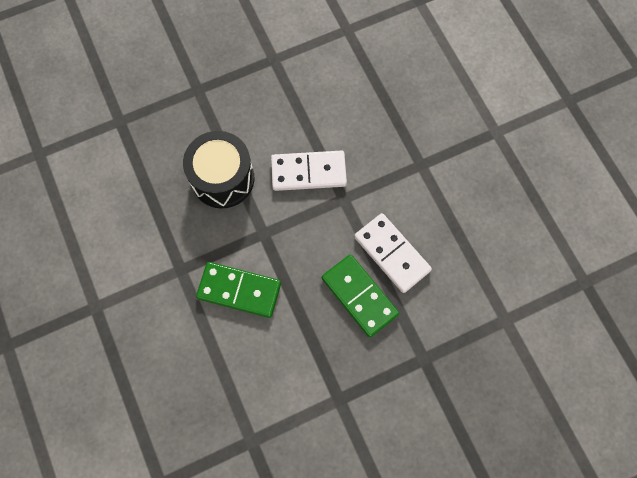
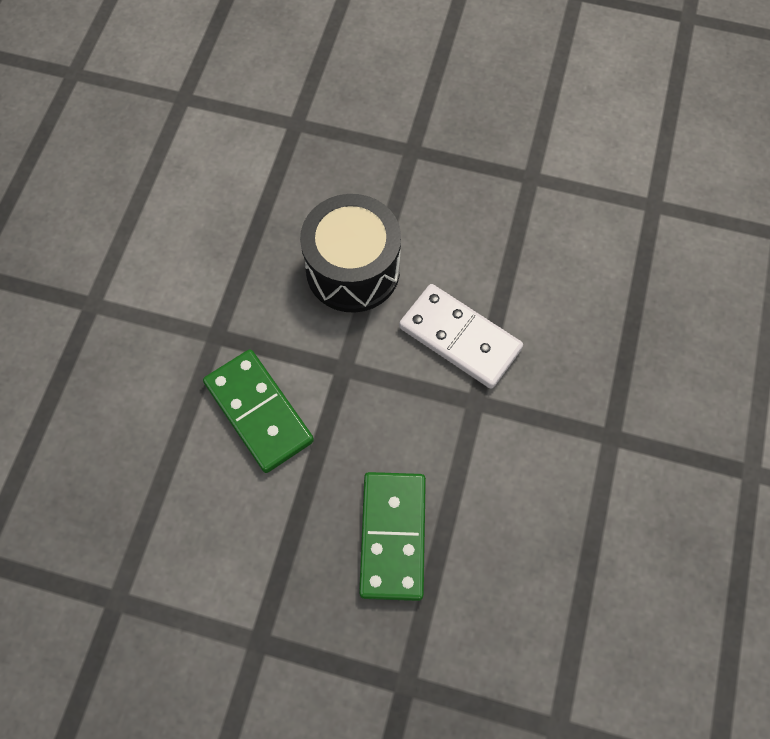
camera: 40 degrees right, 5 degrees down
(392, 253) = (479, 517): white domino -> none

